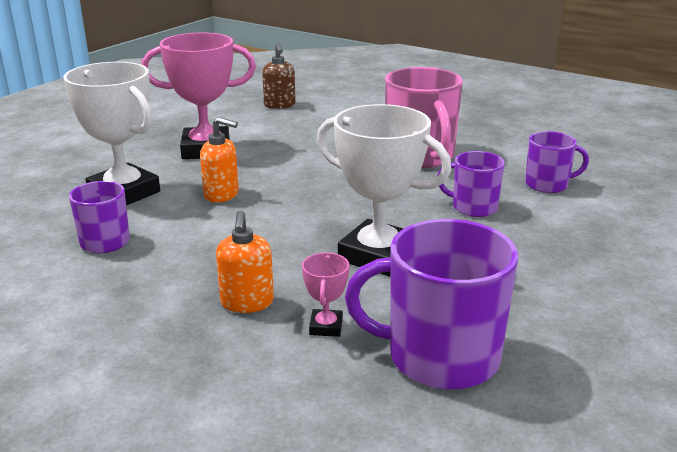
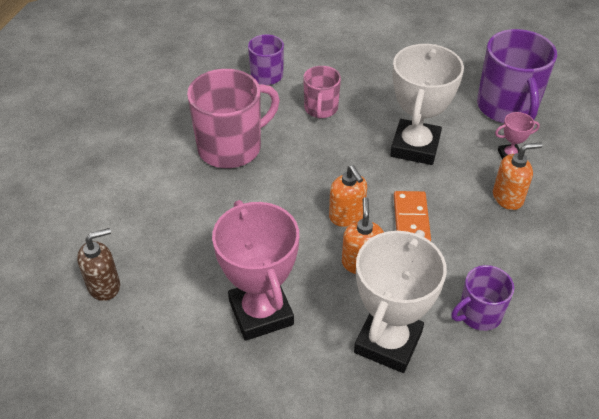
camera: 105 degrees left, 20 degrees up
(257, 230) = (411, 220): none -> orange domino
(287, 197) = (347, 216): none -> orange soap dispenser
(473, 207) = (321, 109): purple mug -> pink mug

